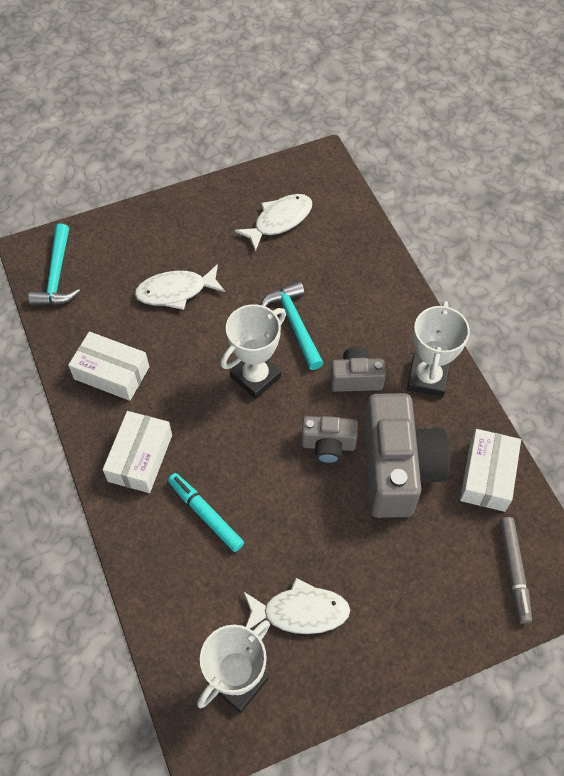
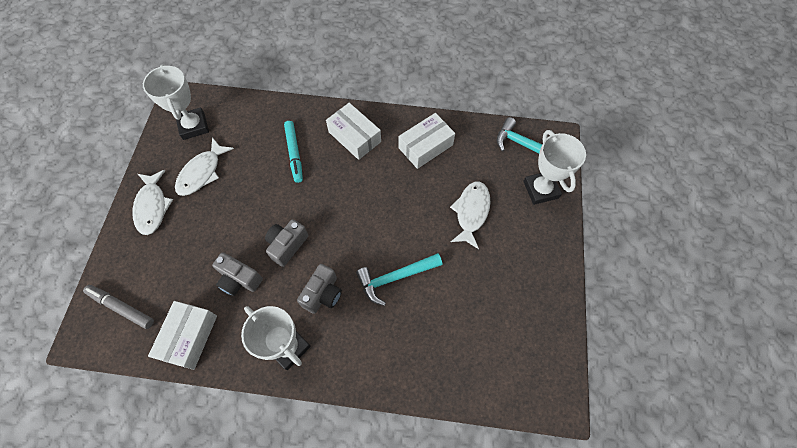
camera: 120 degrees right, 5 degrees up
(205, 514) = (294, 154): turquoise marker -> turquoise marker turned 90 degrees clockwise
(255, 377) = (368, 228): white trophy -> white trophy (540, 189)
(279, 221) = (502, 322): white fish -> white fish (152, 207)
(294, 324) = (395, 277): turquoise hammer -> turquoise hammer turned 150 degrees clockwise
(397, 468) = (239, 279): grey camera -> grey camera, size x0.51
(487, 476) = (189, 337): white box -> white box turned 60 degrees clockwise

